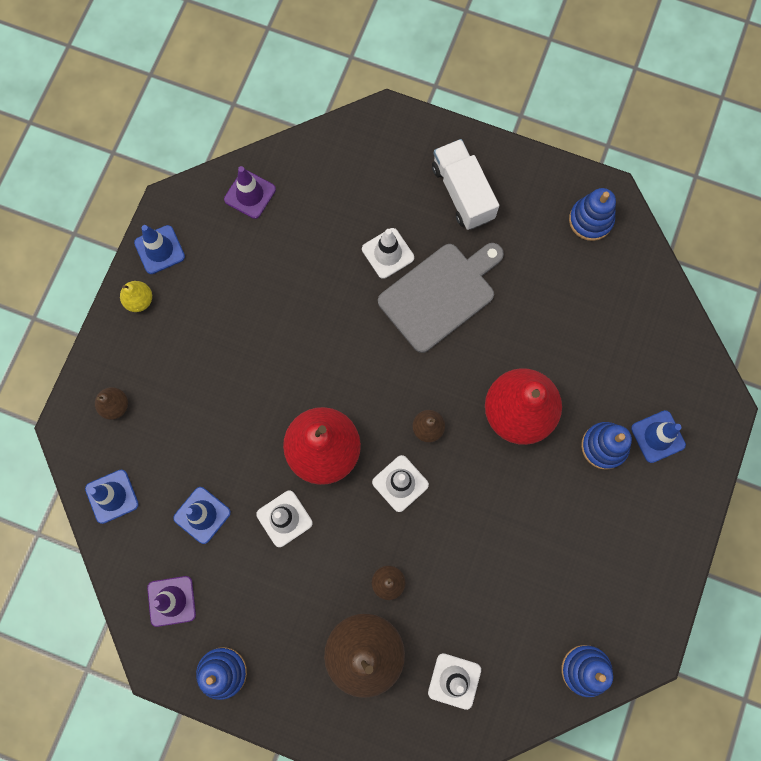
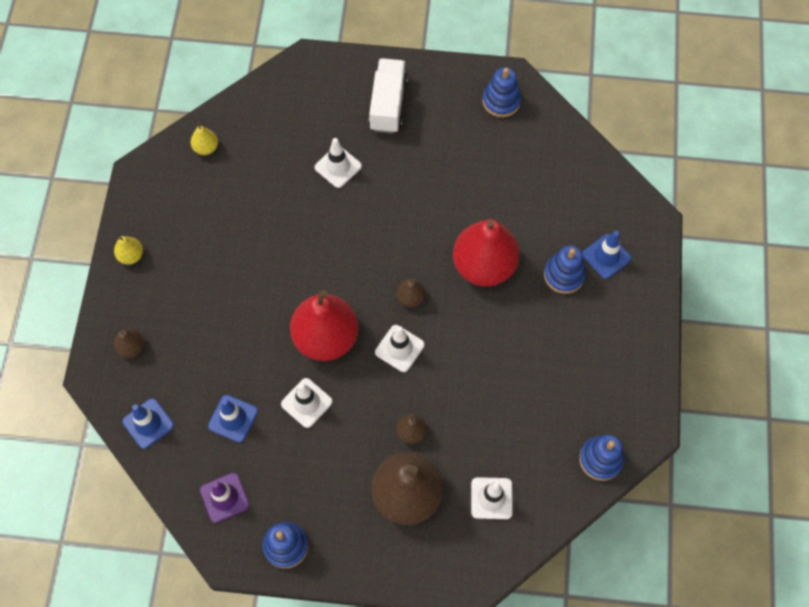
camera: 15 degrees left, 10 degrees down
(159, 250) = (138, 210): blue traffic cone -> none
(250, 194) = (206, 148): purple traffic cone -> yellow pear
(440, 294) = (392, 189): grey cutting board -> none
(462, 192) = (388, 104): white truck -> white truck turned 45 degrees clockwise

